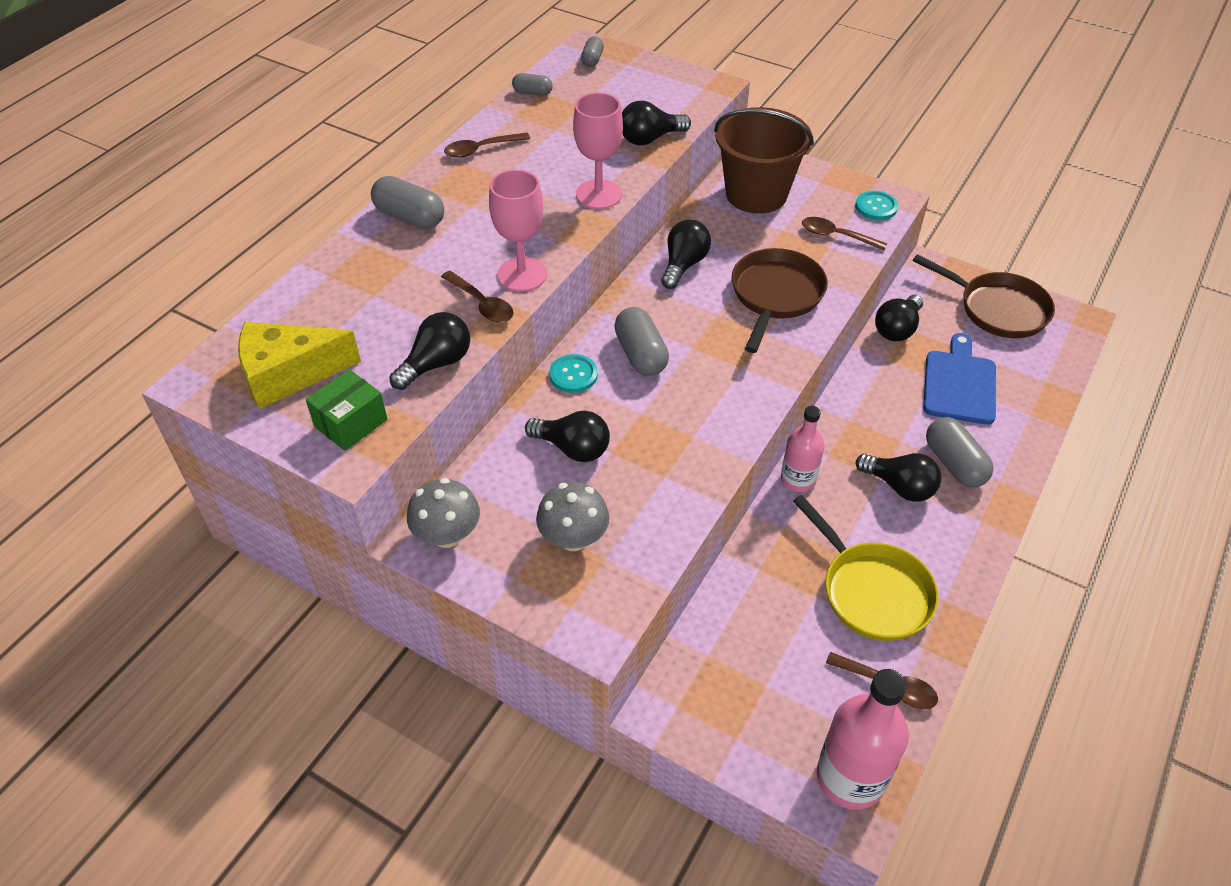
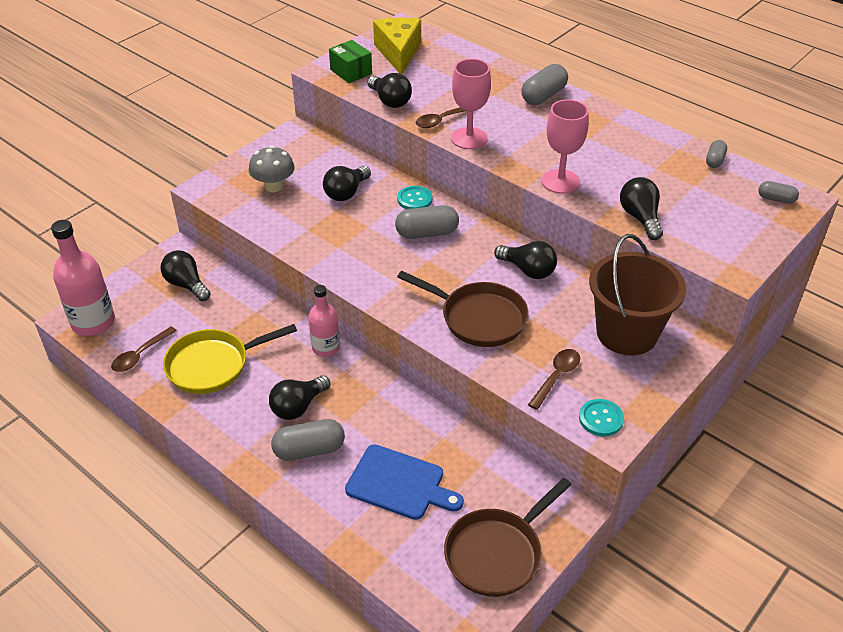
camera: 100 degrees right, 5 degrees down
(447, 535) = (297, 141): grey mushroom -> none
(481, 149) = (627, 130): brown spoon -> none
(897, 329) = (481, 457): black light bulb -> black light bulb (186, 285)

